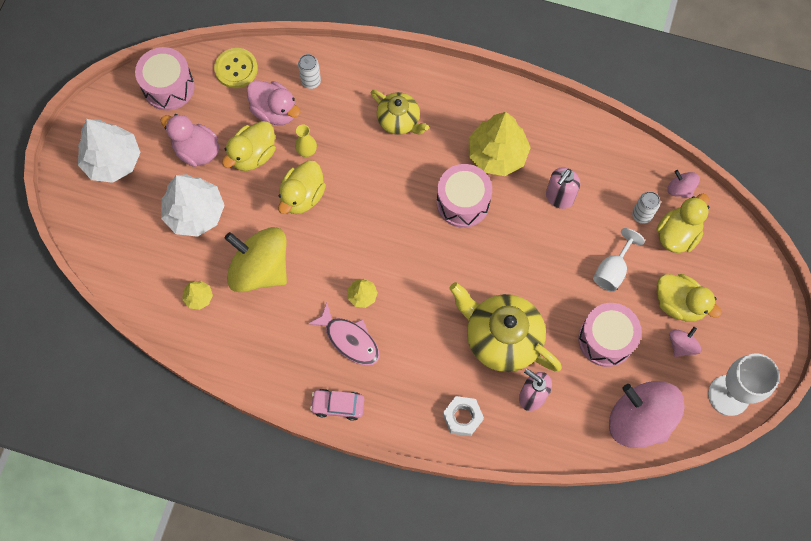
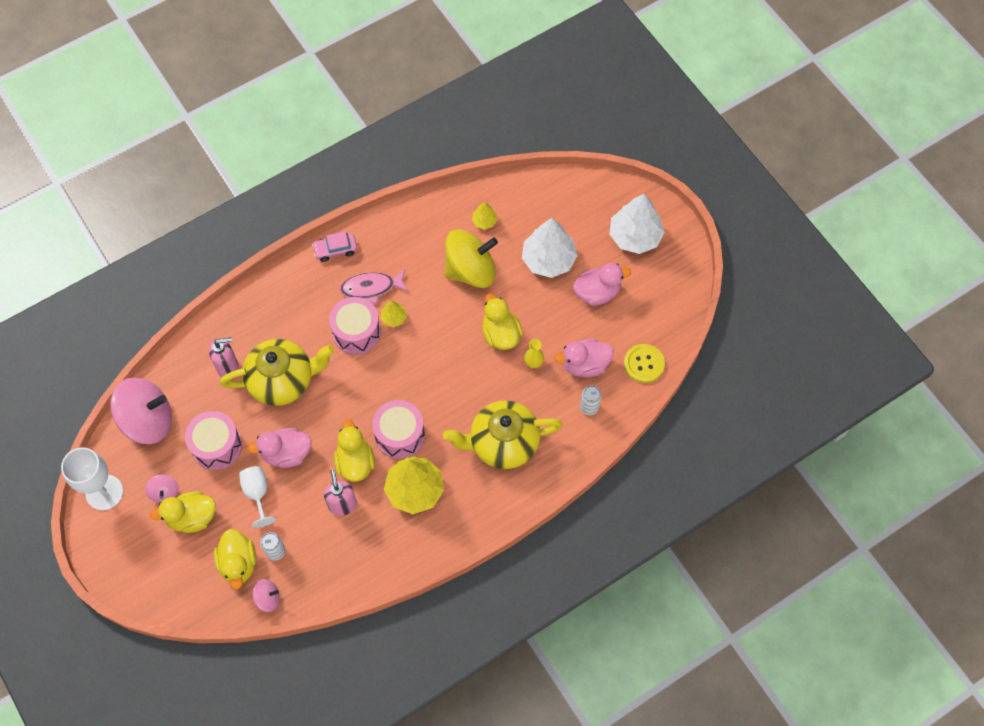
camera: 130 degrees right, 5 degrees down
(168, 87) = (666, 309): pink drum -> pink drum (356, 332)
(253, 155) = (561, 326): yellow duck -> yellow duck (355, 462)
(338, 405) = (335, 250): pink car -> pink car turned 150 degrees counterclockwise
(399, 121) = (502, 443): yellow teapot -> yellow teapot, size x1.67
(462, 417) = (257, 315): white nut -> none
(559, 277) = (286, 453): none -> pink duck

